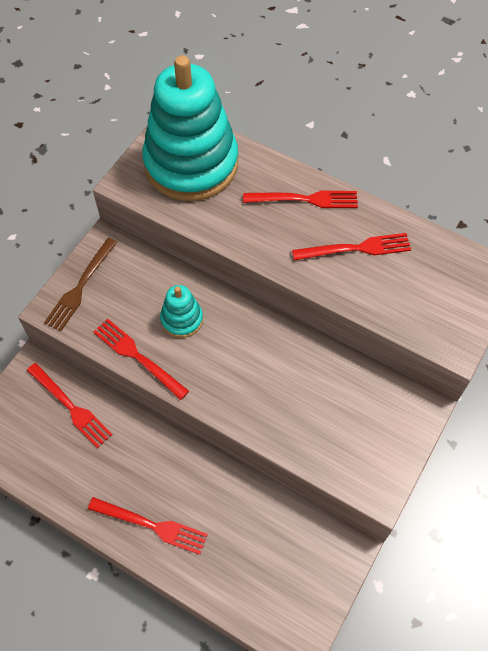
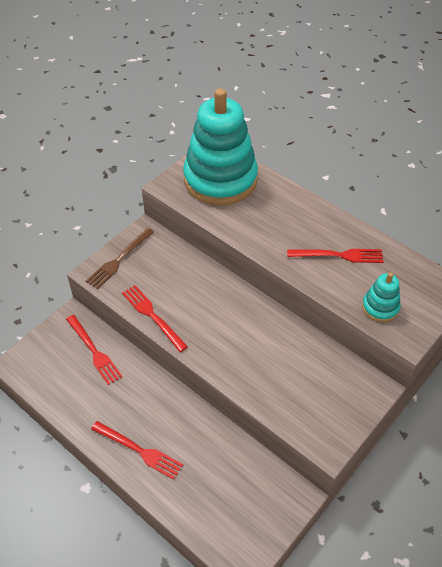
camera: 10 degrees right, 10 degrees down
(182, 319) = (192, 294): turquoise stacking toy -> turquoise stacking toy (380, 307)
(306, 199) = (305, 215): red fork -> none

